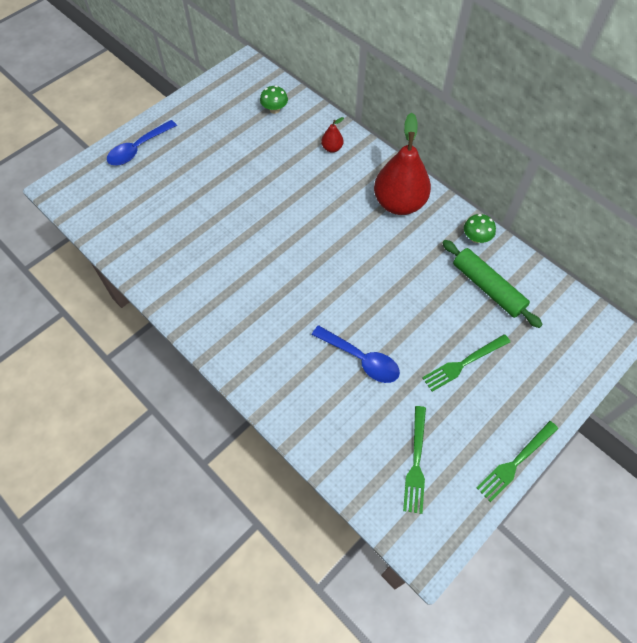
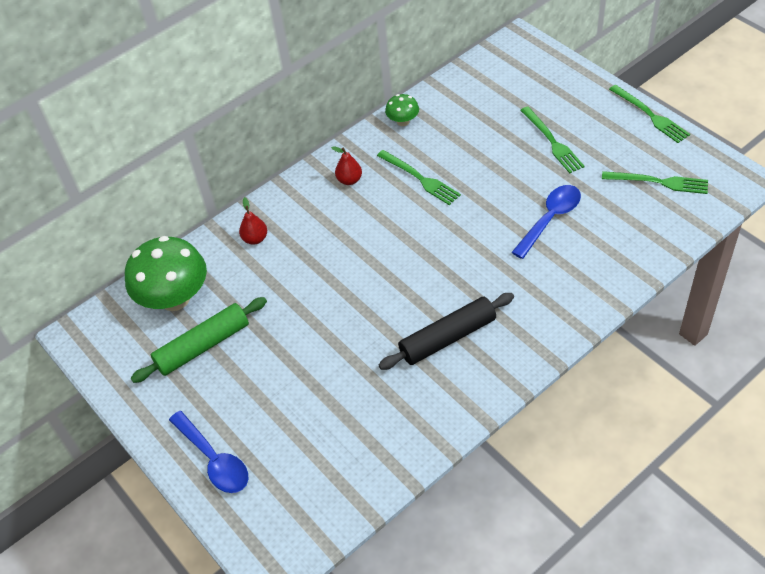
camera: 80 degrees left, 10 degrees down
(230, 280) = (447, 338): none -> black rolling pin
(274, 109) = (175, 298): green mushroom -> green mushroom, size x2.11
(399, 203) = (349, 180): red pear -> red pear, size x0.42
(405, 254) = (420, 178): none -> green fork
(487, 288) = (465, 118): green rolling pin -> green rolling pin (203, 346)

